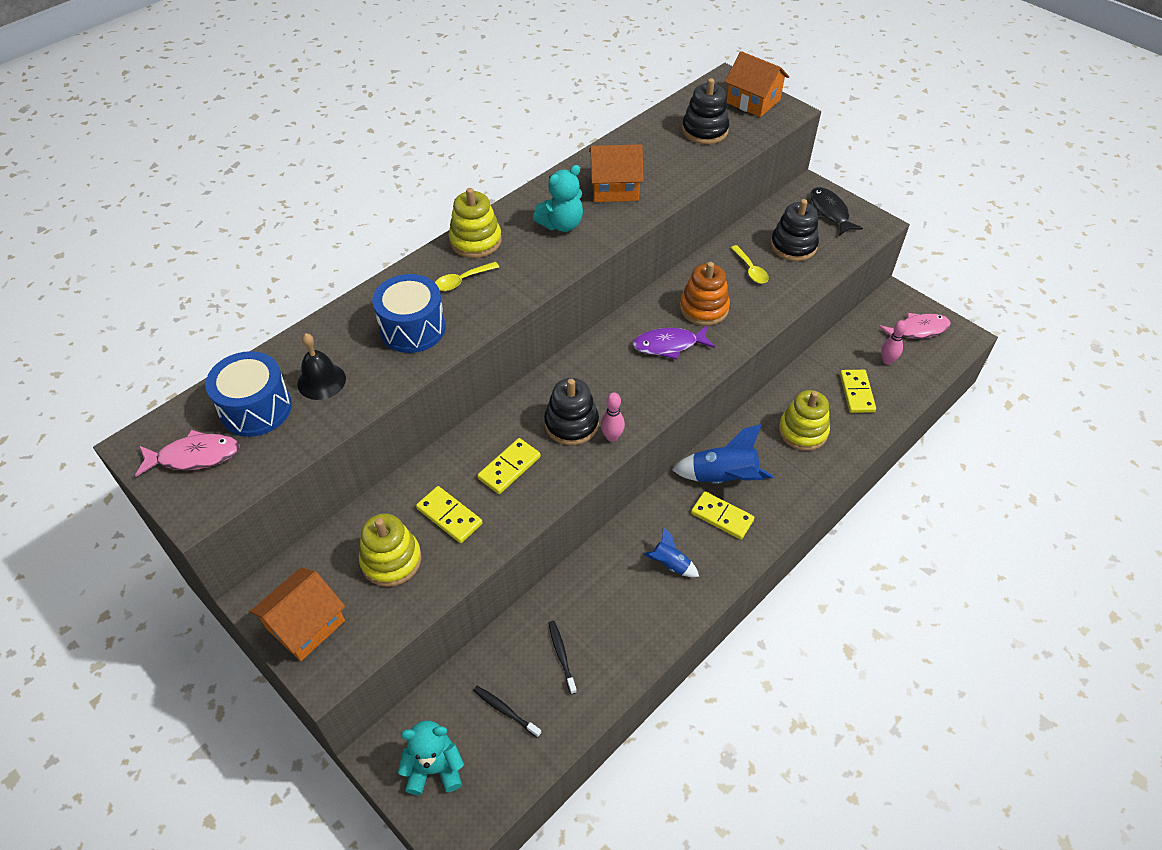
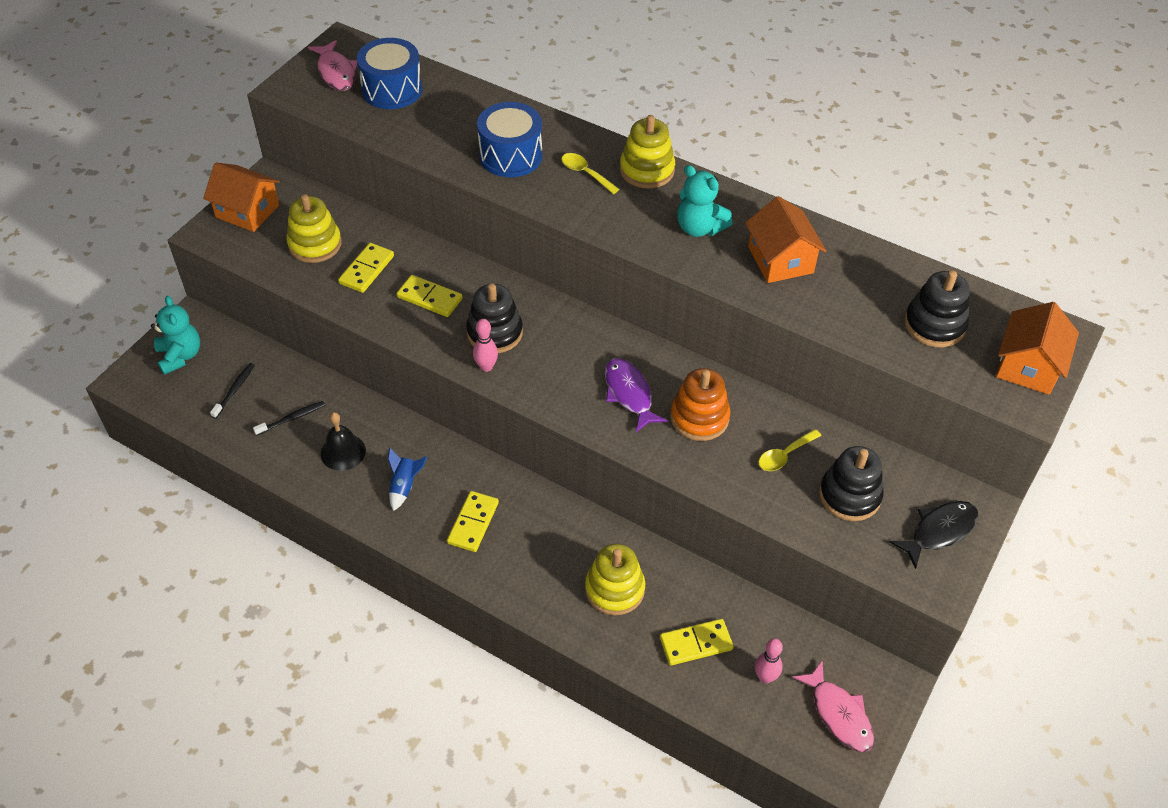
camera: 75 degrees right, 0 degrees up
(321, 381) = (431, 117): black bell -> black bell (343, 452)
(722, 478) = (525, 517): blue rocket -> none

